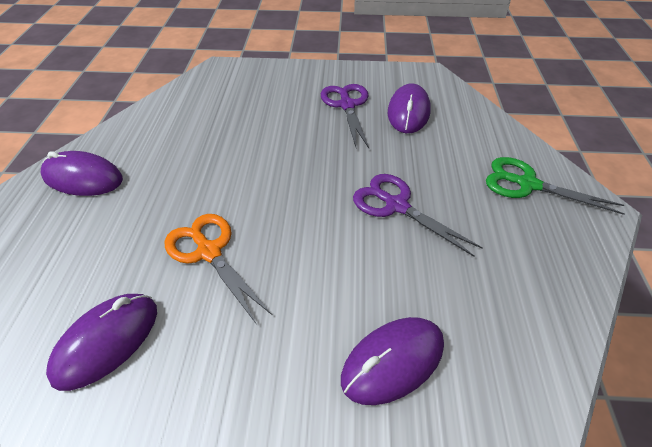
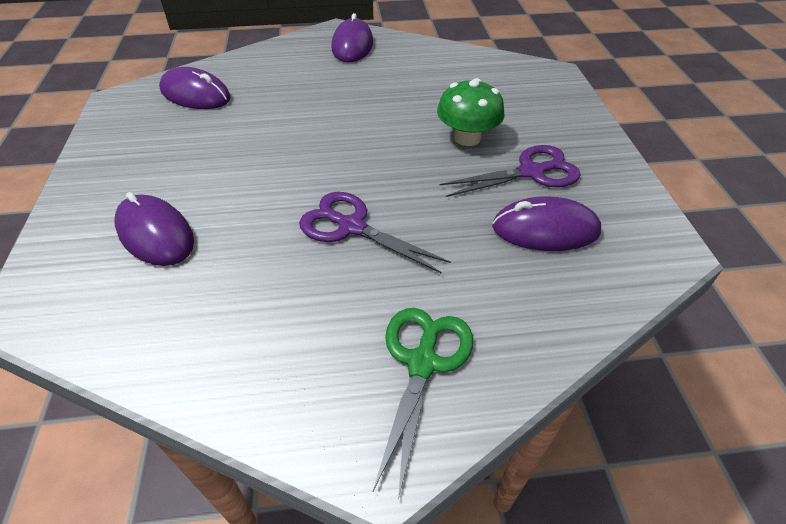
camera: 80 degrees right, 0 degrees up
(209, 252) = (276, 118): orange scissors -> none
(294, 127) = (467, 138): none -> green mushroom
(396, 206) = (352, 227): purple scissors -> purple scissors turned 90 degrees counterclockwise

